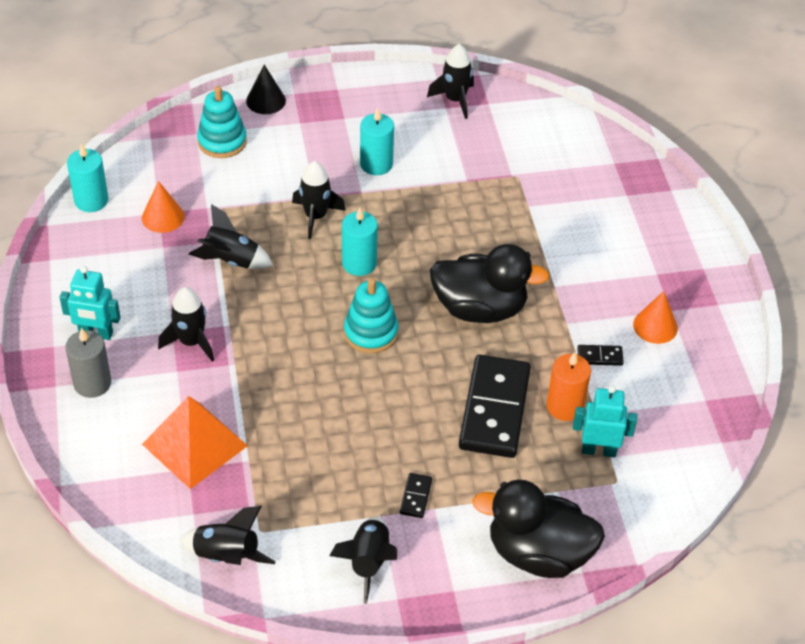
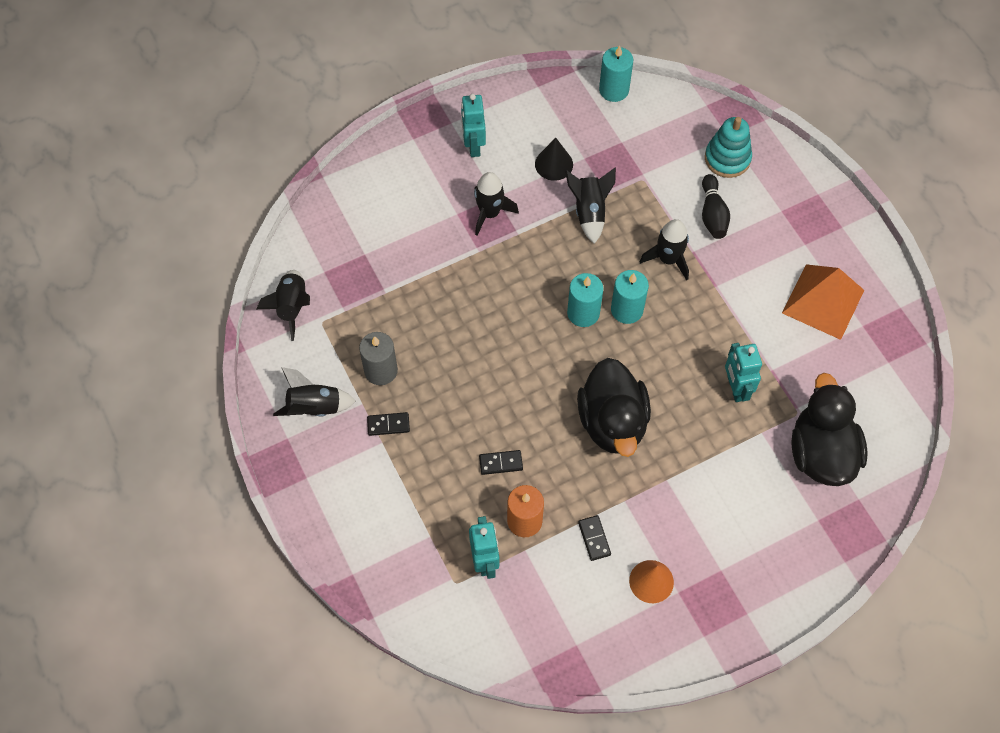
camera: 75 degrees right, 15 degrees up
(92, 383) = (424, 161): grey candle -> grey candle (381, 370)
(163, 217) = (617, 146): orange cone -> none
(195, 445) = (388, 251): orange pyramid -> orange pyramid (823, 301)
(266, 100) = (796, 175): black cone -> black cone (554, 164)
(280, 170) = (712, 214): none -> black bowling pin
(371, 333) = (550, 342): turquoise stacking toy -> none
(376, 164) = (756, 288): turquoise candle -> turquoise candle (583, 313)
(455, 100) = (877, 331): black rocket -> none
(476, 210) = (735, 388): none -> turquoise robot
(495, 409) = (501, 463): black domino -> black domino, size x0.40
(538, 553) = (360, 534): black duck -> black duck (821, 453)

